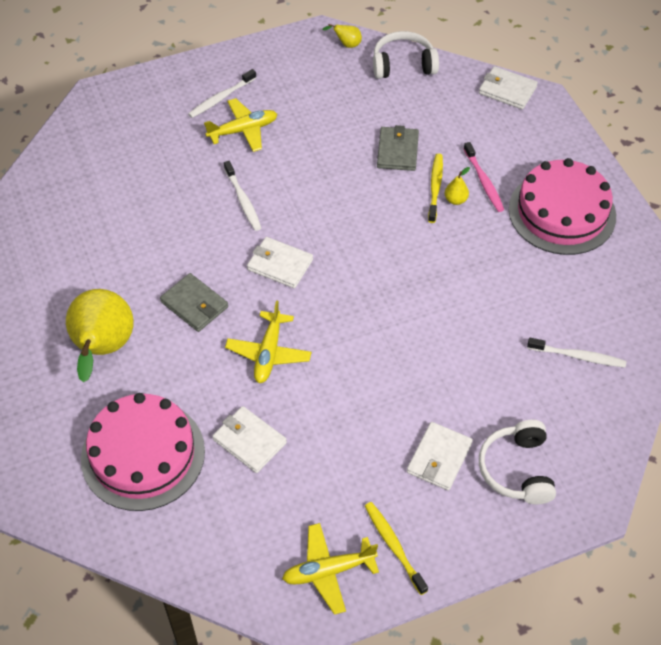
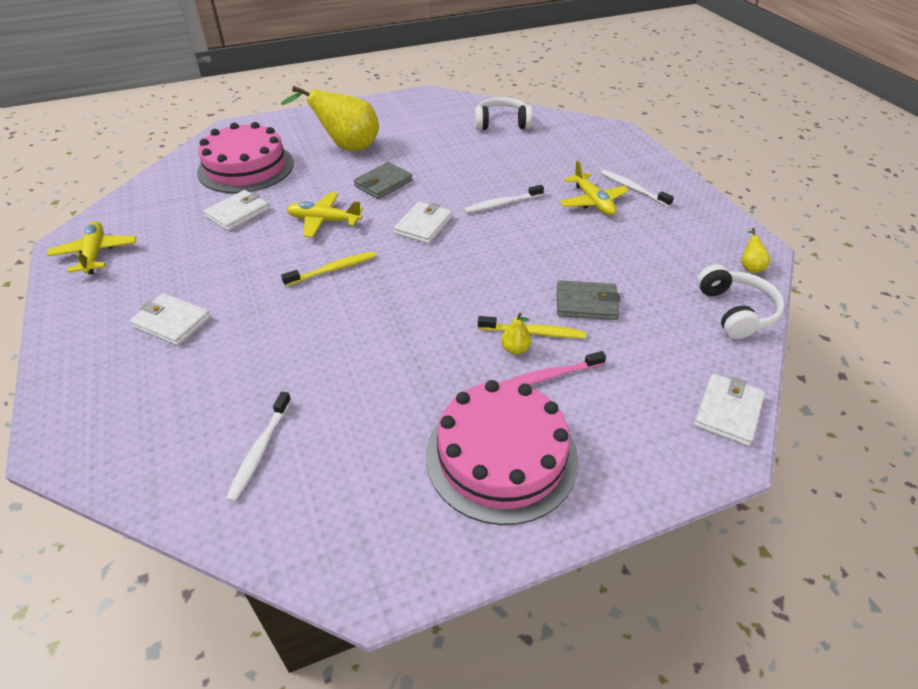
camera: 90 degrees right, 10 degrees down
(394, 546) = (95, 290): yellow toothbrush -> yellow toothbrush (332, 269)
(517, 469) = (130, 380): white headphones -> white headphones (502, 123)

